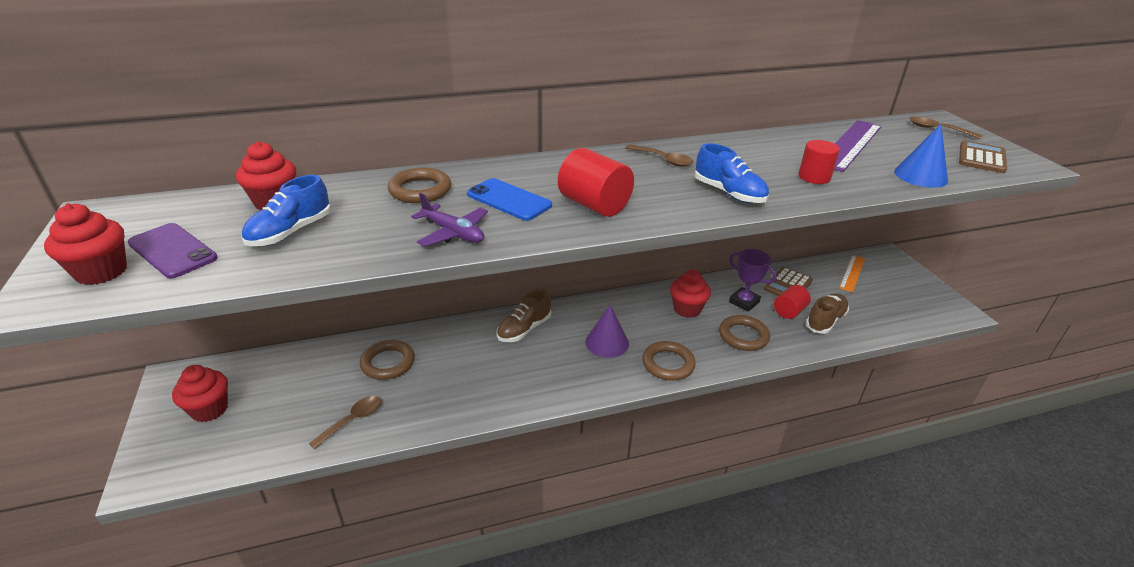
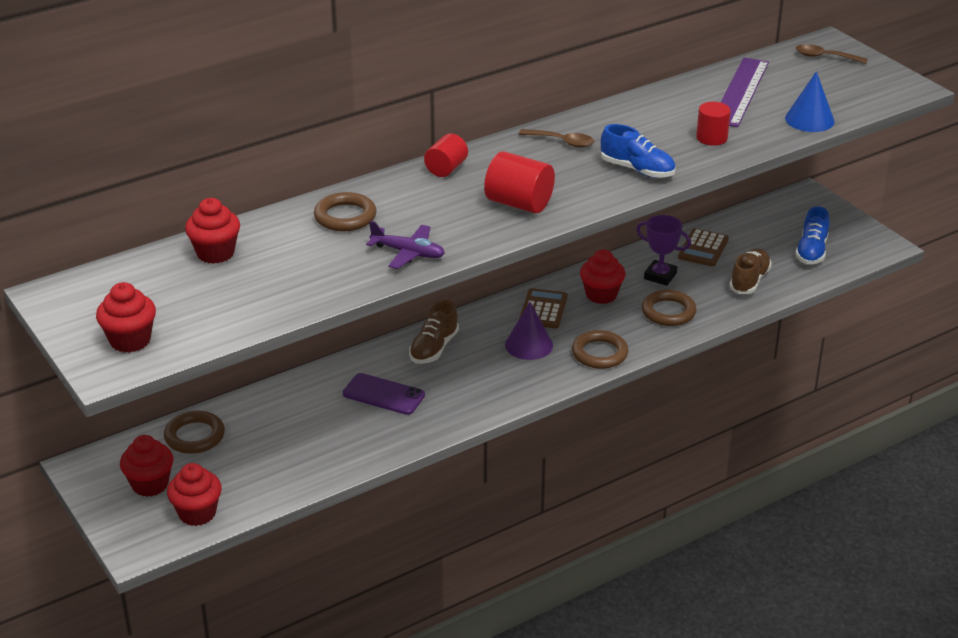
camera: 15 degrees left, 0 degrees up
(172, 251) = (171, 313): purple phone -> purple phone (383, 394)
(224, 451) = (197, 513): none -> red cupcake
(290, 232) = (260, 278): blue shoe -> blue shoe (811, 251)
(352, 420) = (306, 464): brown spoon -> none
(388, 363) = (306, 408): brown ring -> brown ring (194, 436)
(509, 200) = (437, 212): blue phone -> none
(789, 311) = (710, 277): red cylinder -> red cylinder (446, 169)
(852, 273) = (770, 222): orange ruler -> none
(981, 158) = (866, 88): brown calculator -> brown calculator (543, 309)

